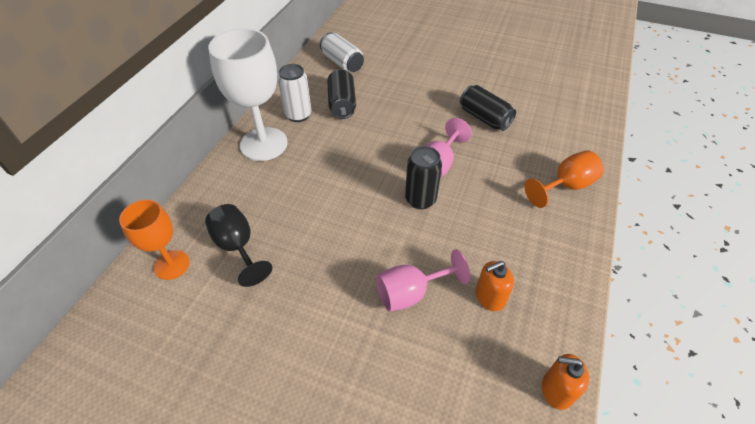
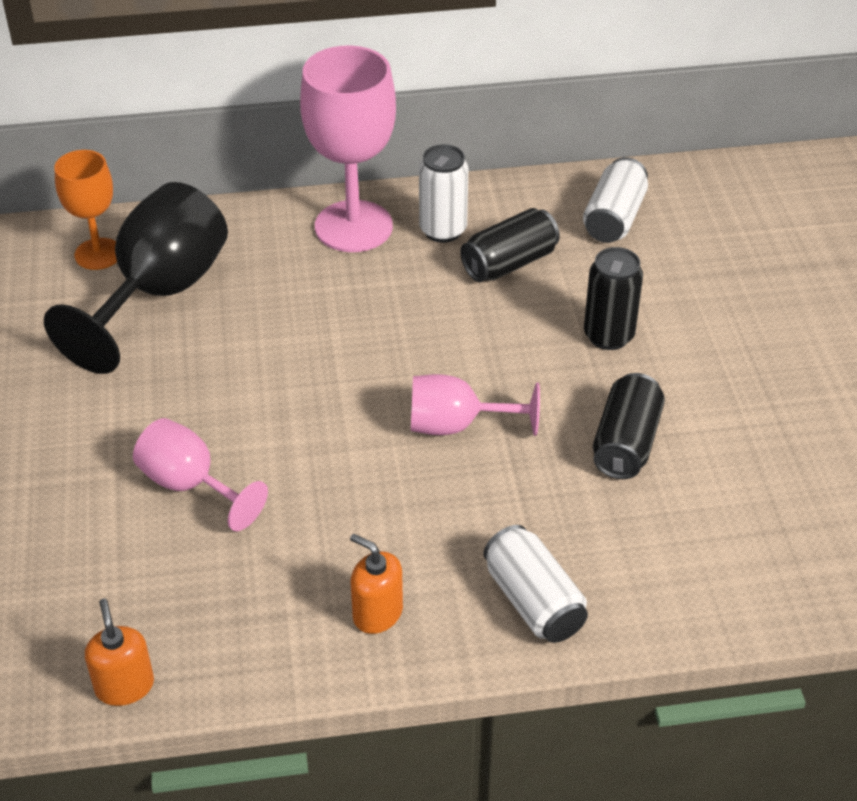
camera: 60 degrees right, 5 degrees down
(238, 247) = (159, 294): black goblet -> black goblet, size x1.70
(263, 144) = (353, 226): white goblet -> pink goblet
(420, 199) = (367, 432): black can -> black can (608, 336)
(489, 297) = (234, 570): orange soap dispenser -> orange soap dispenser (377, 613)
(565, 186) = (533, 601): orange goblet -> white can

